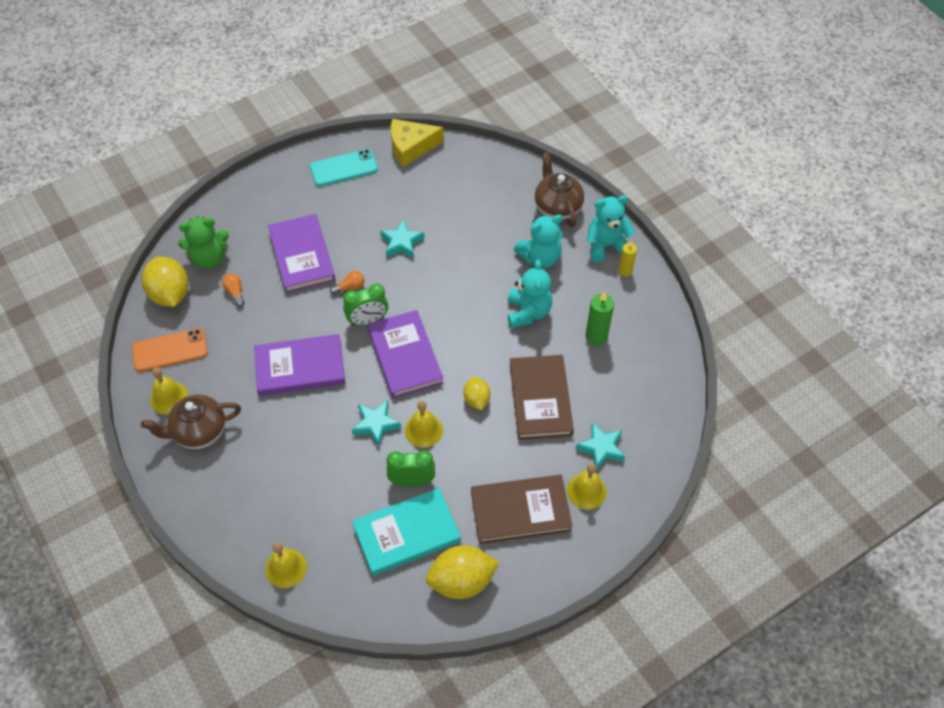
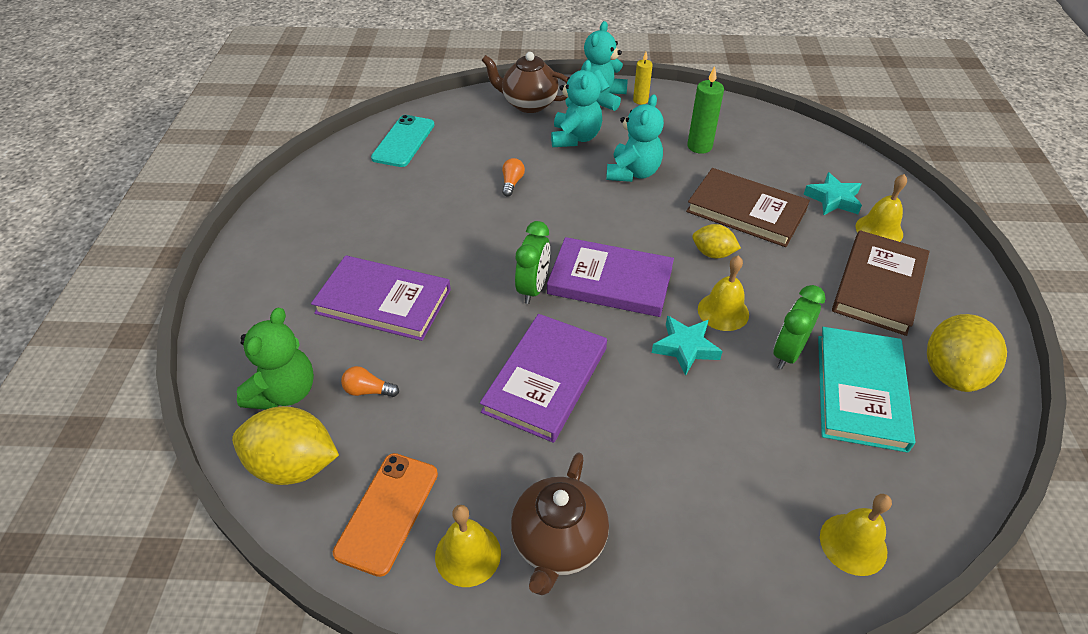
camera: 55 degrees left, 10 degrees down
(344, 168) = (305, 212): turquoise phone -> turquoise phone (404, 141)
(350, 287) = (472, 282): orange light bulb -> orange light bulb (512, 183)
(402, 242) = (456, 216): turquoise star -> none
(411, 147) = (343, 155): yellow cheese -> none
(528, 312) = (633, 173): turquoise teddy bear -> turquoise teddy bear turned 75 degrees clockwise

